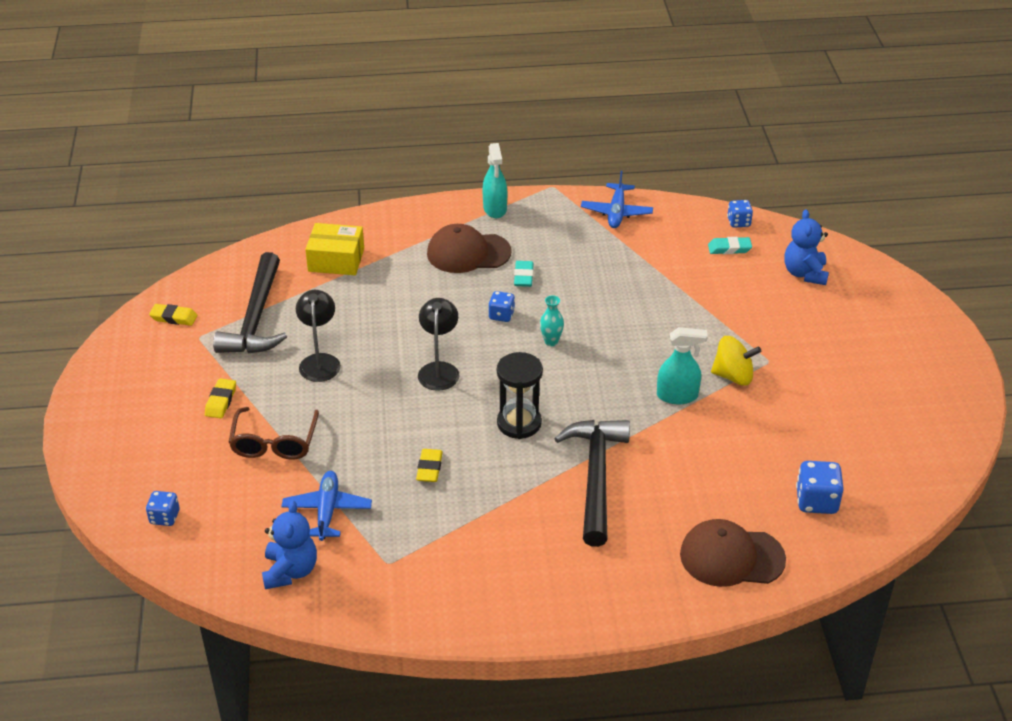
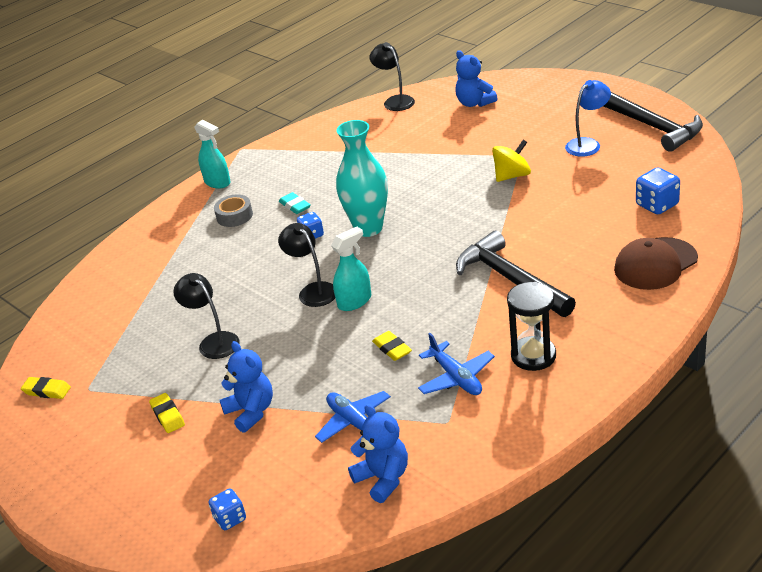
camera: 35 degrees left, 5 degrees down
(174, 317) = (47, 391): yellow eraser -> yellow eraser turned 45 degrees clockwise
(256, 318) = (121, 348): black hammer -> black hammer (652, 126)
(274, 442) = (251, 412): brown glasses -> blue teddy bear
(336, 260) = (136, 277): yellow box -> none
(468, 253) = (234, 216): brown cap -> grey tape
(519, 423) = (415, 284): black hourglass -> black hourglass (533, 356)
(551, 342) = (368, 228): turquoise vase -> turquoise vase, size x2.35
(616, 212) = (307, 138): blue plane -> blue plane (456, 377)
(677, 396) = (494, 206): turquoise spray bottle -> turquoise spray bottle (354, 301)
(729, 248) = (409, 116): turquoise eraser -> none
(738, 222) = (395, 101): blue dice -> black lamp
(845, 392) = (587, 144): none -> blue lamp

